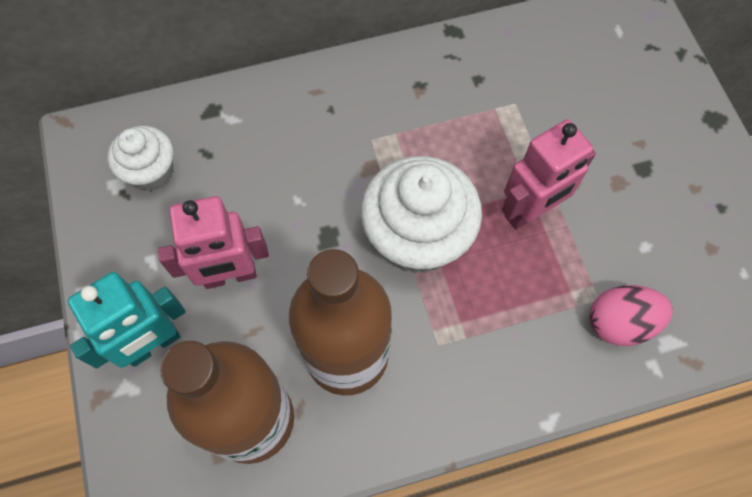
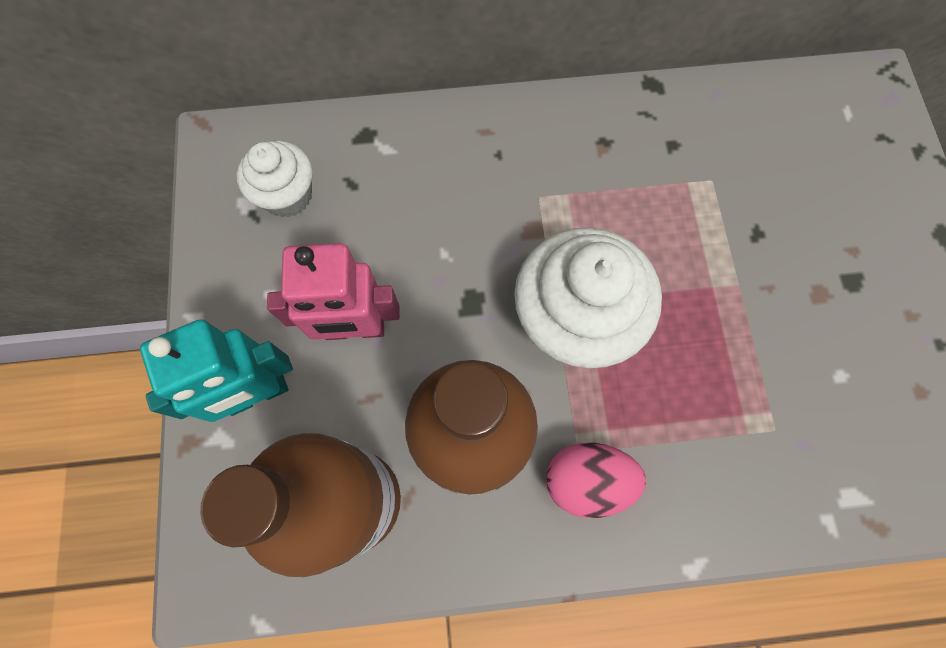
camera: 10 degrees right, 5 degrees up
(529, 211) = (709, 311): pink robot -> none
(619, 322) = (796, 463): pink egg -> pink egg (587, 480)

